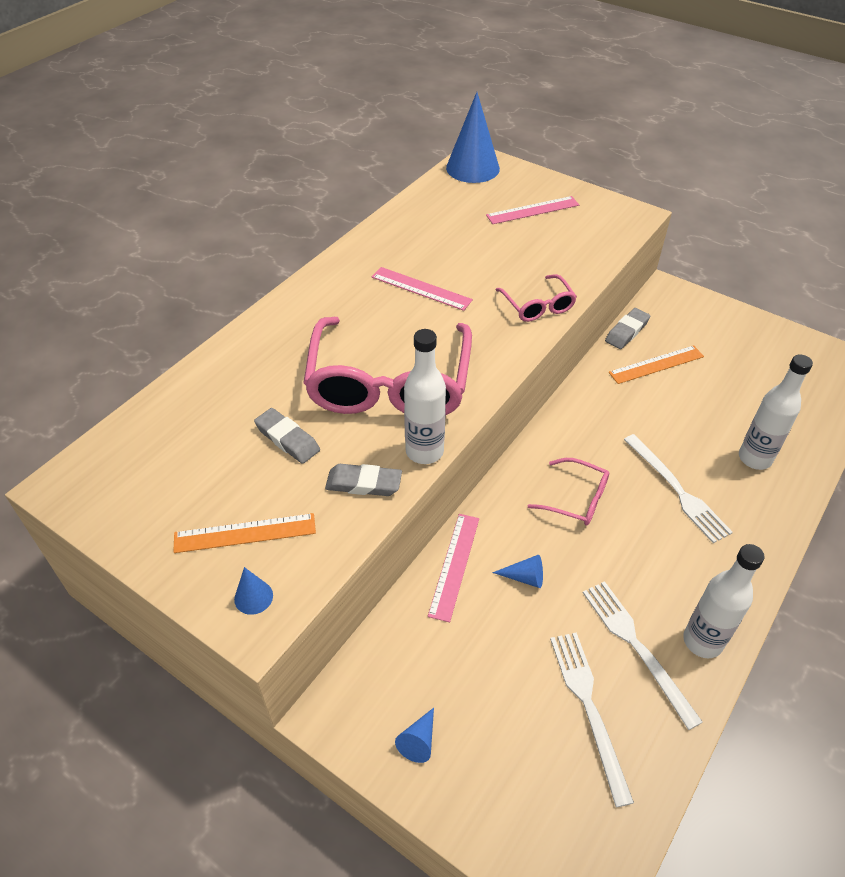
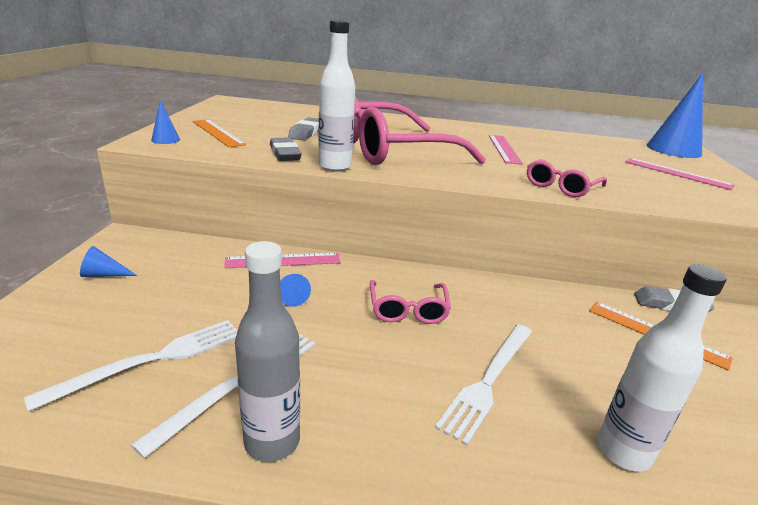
camera: 60 degrees right, 20 degrees down
(702, 641) = (272, 441): white bottle -> grey bottle

